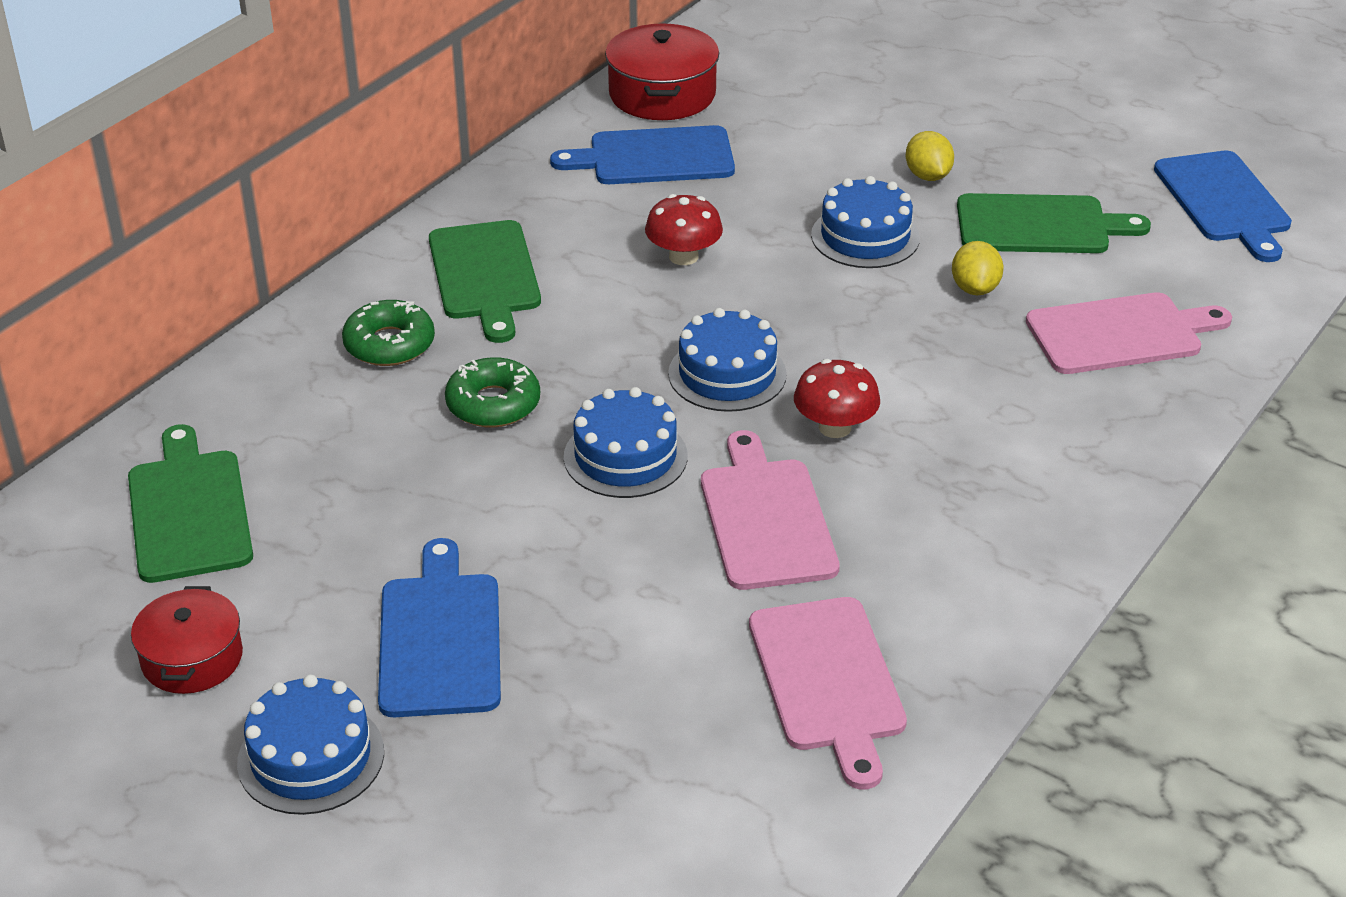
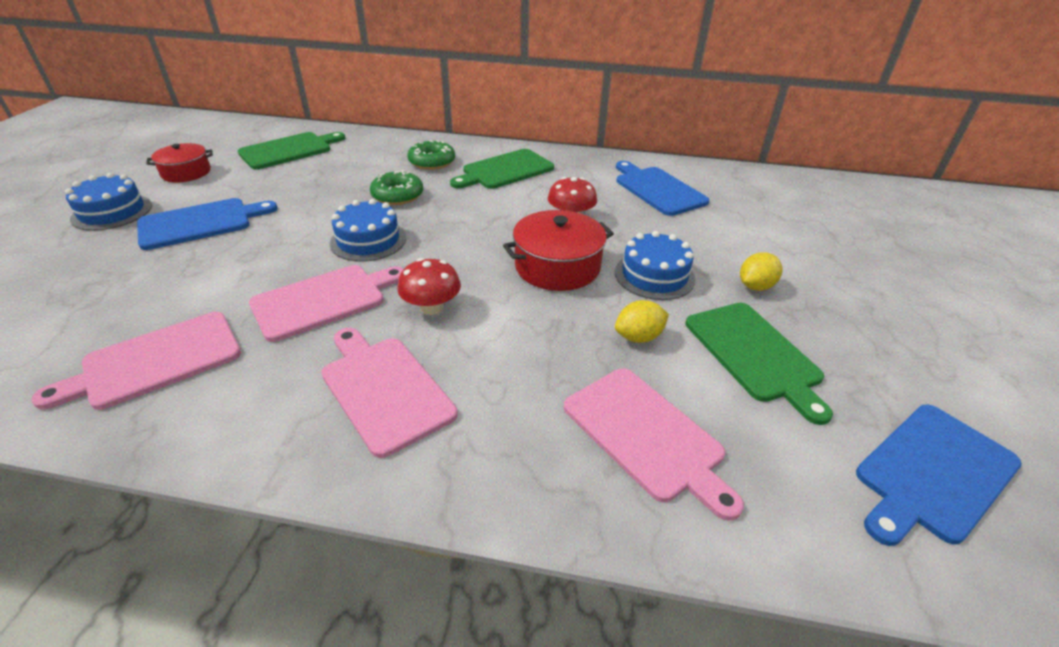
camera: 65 degrees right, 0 degrees up
(662, 94) = (722, 179): red pot -> red pot (557, 266)
(727, 374) = (465, 256): blue cake -> none
(975, 491) = (384, 389): none -> pink cutting board

